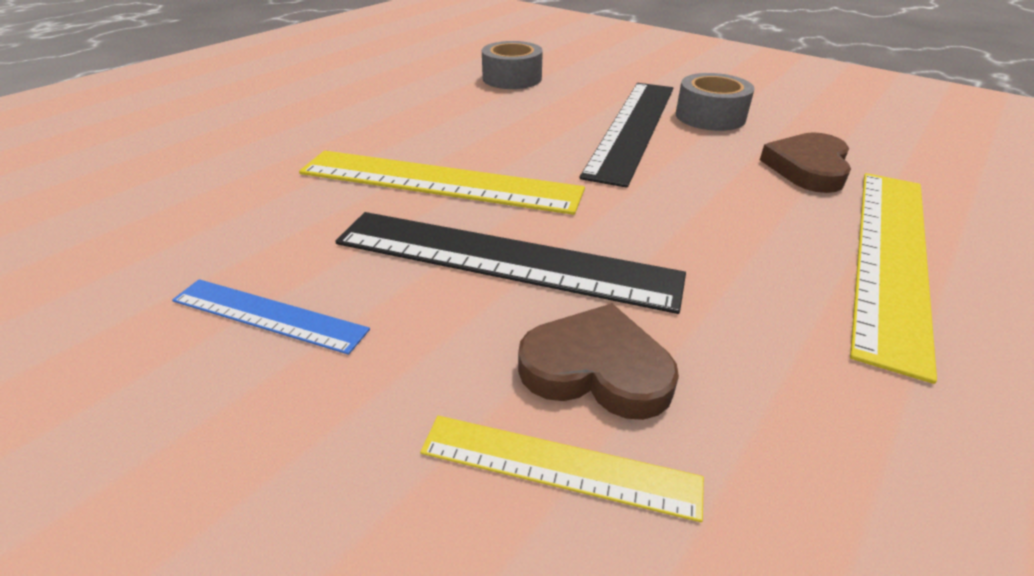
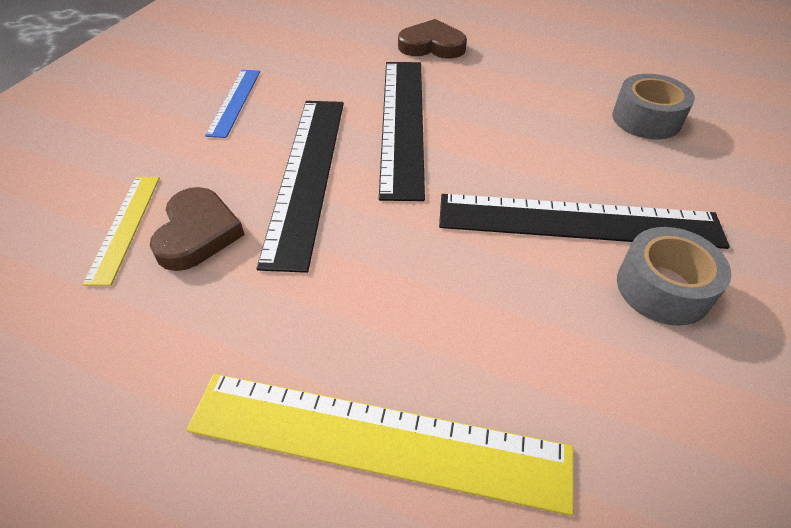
camera: 75 degrees right, 10 degrees up
(439, 181) = (403, 123): yellow ruler -> black ruler
(808, 168) = (563, 384): brown heart -> brown heart (432, 46)

